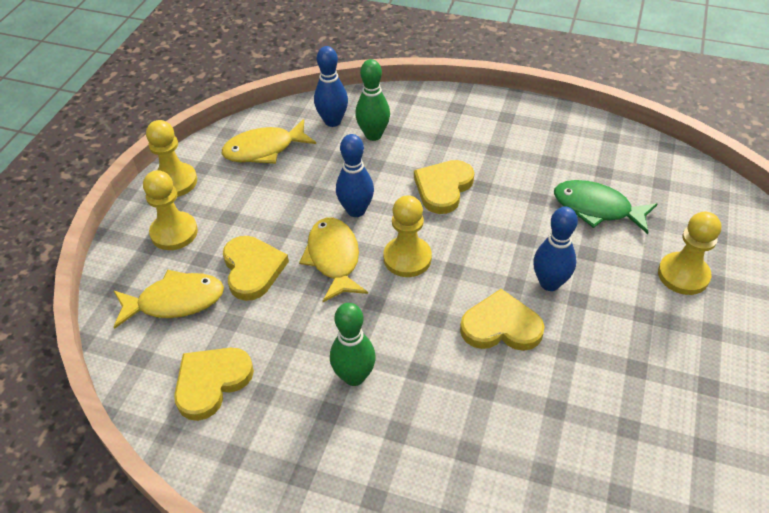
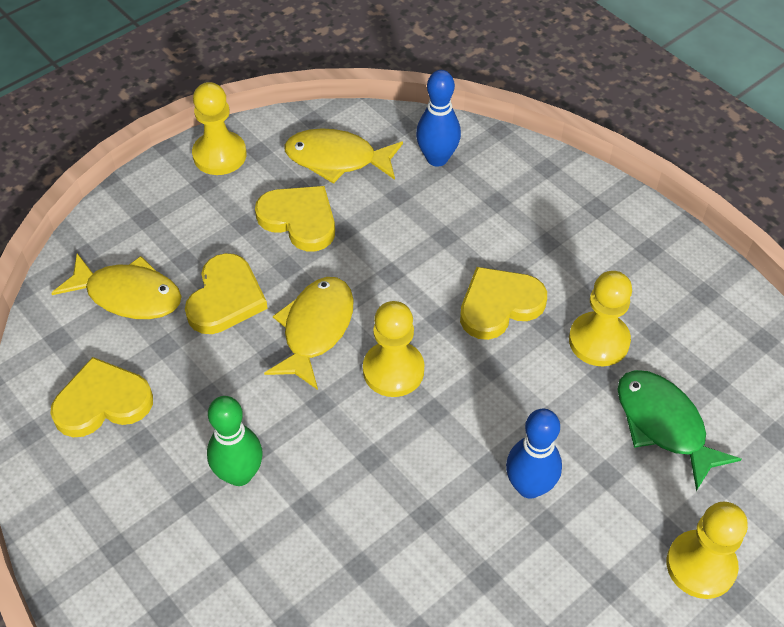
camera: 30 degrees right, 5 degrees up
(174, 232) = (179, 215): yellow pawn -> yellow pawn (598, 341)
(356, 210) = (381, 284): blue bowling pin -> none
(373, 135) = (470, 198): green bowling pin -> none
(501, 326) = (433, 506): yellow heart -> yellow heart (299, 220)

